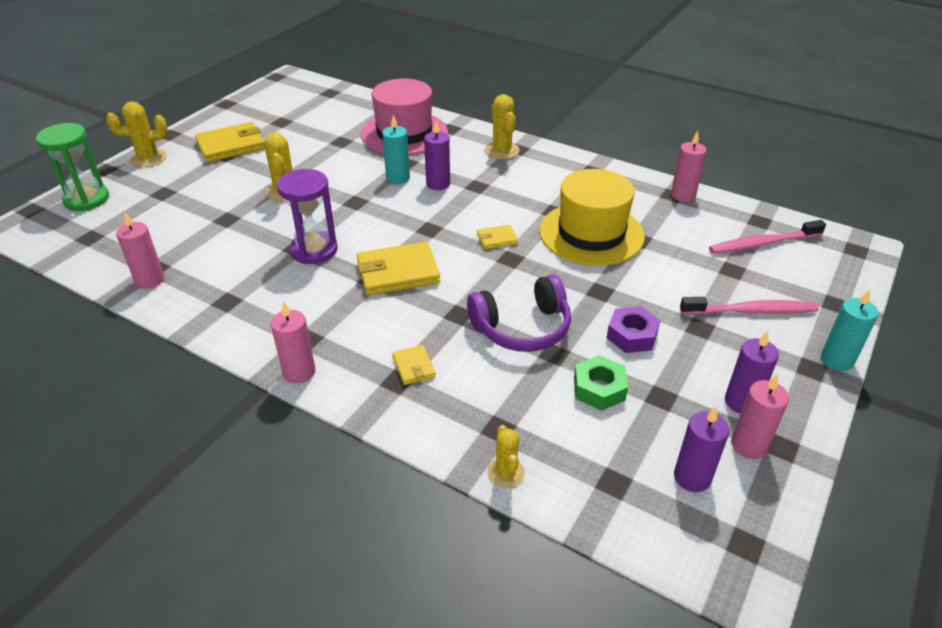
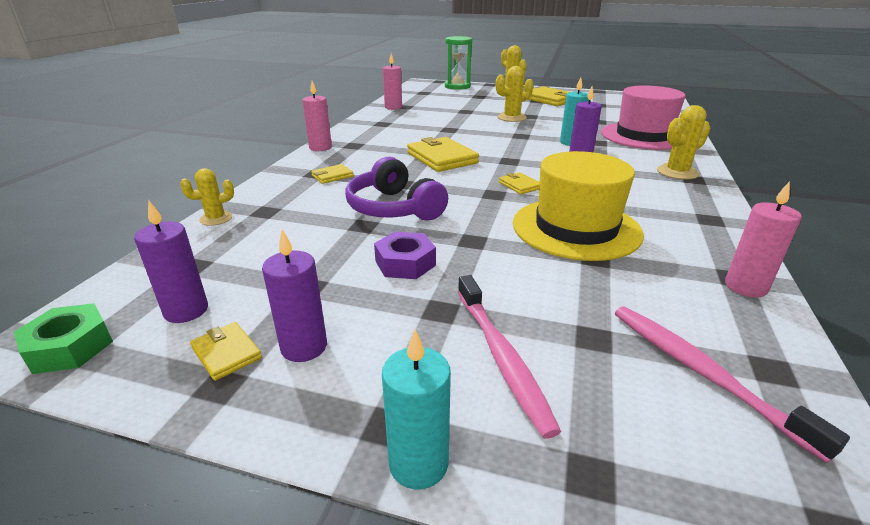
camera: 75 degrees right, 10 degrees down
(314, 250) = (450, 133): purple hourglass -> none
(599, 389) = (317, 250): green nut -> green nut (70, 347)
(749, 445) = (227, 353): pink candle -> yellow wallet

